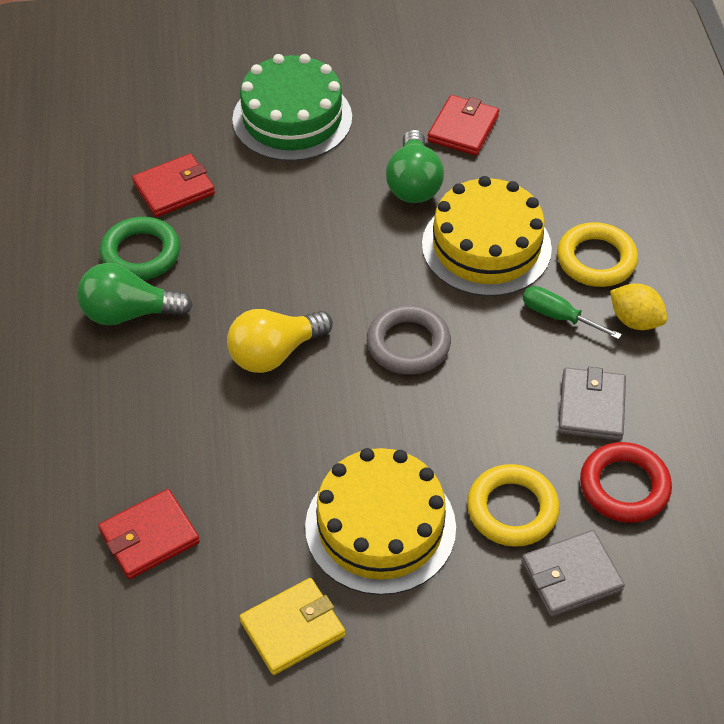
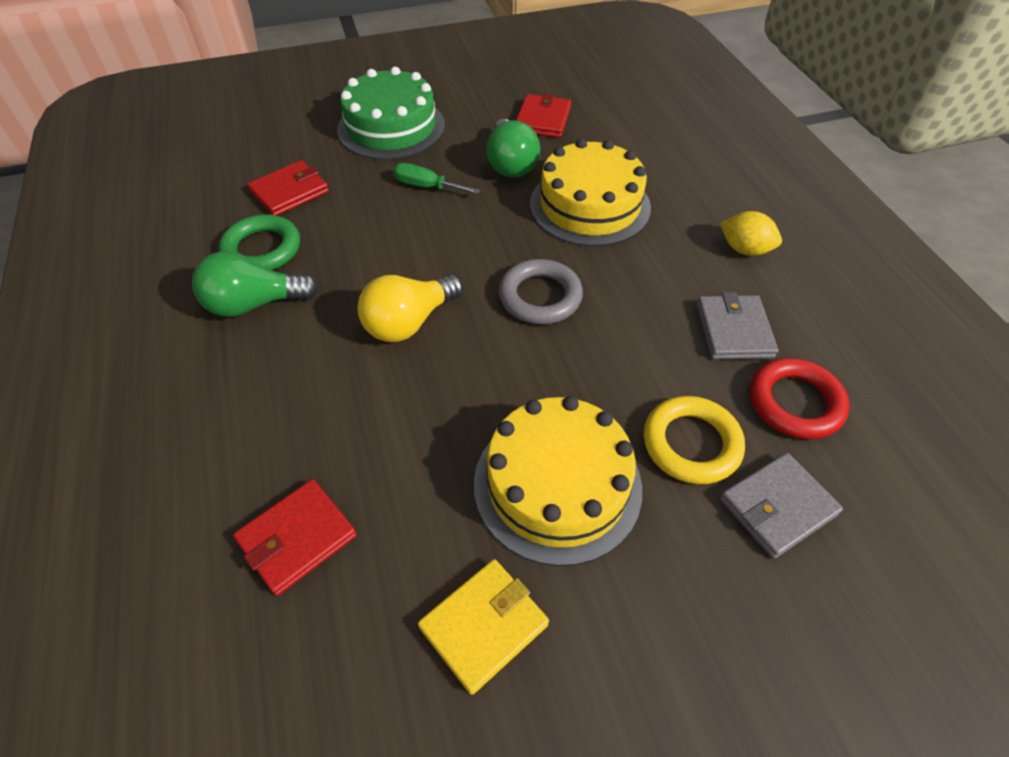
camera: 10 degrees left, 0 degrees up
(558, 316) = (674, 255): green screwdriver -> green screwdriver (426, 186)
(596, 259) = (691, 204): yellow ring -> none

